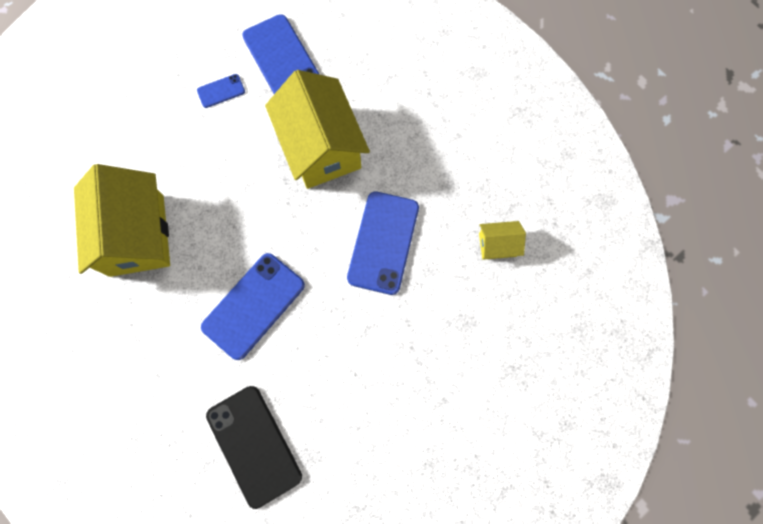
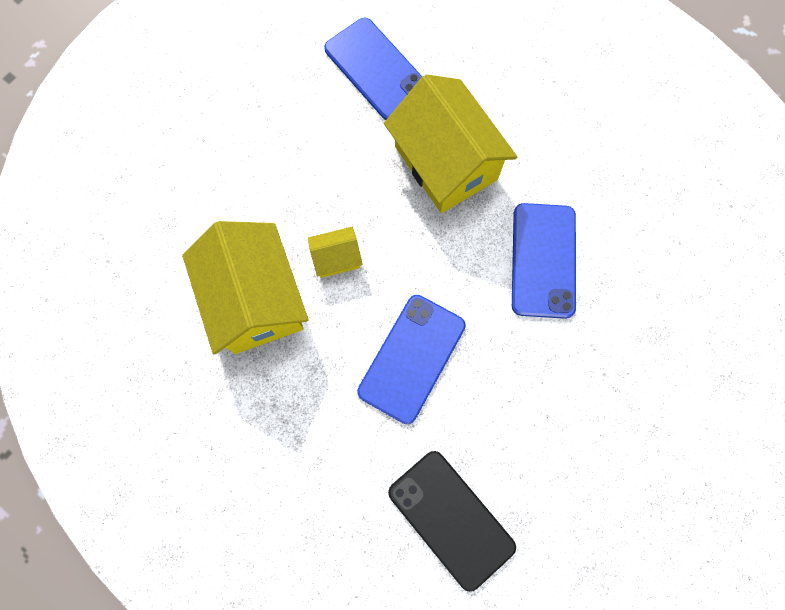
camera: 10 degrees left, 0 degrees up
(221, 91) = (314, 117): blue phone -> none
(497, 245) = (673, 241): yellow house -> yellow house (336, 258)

